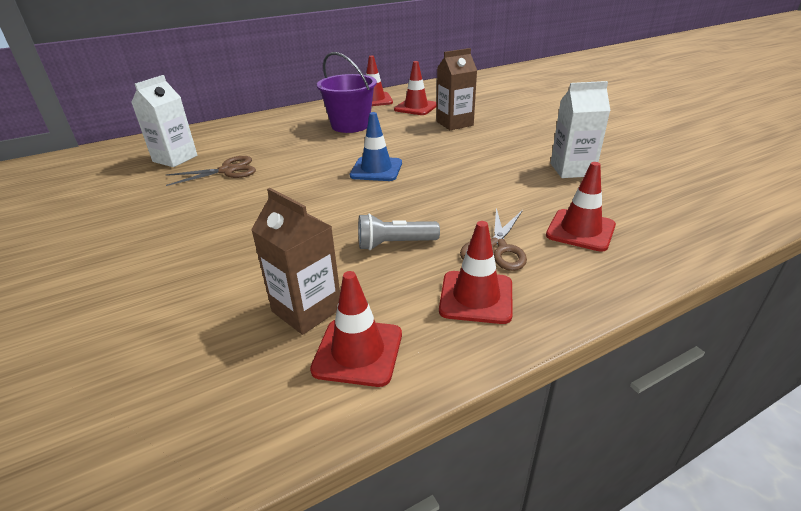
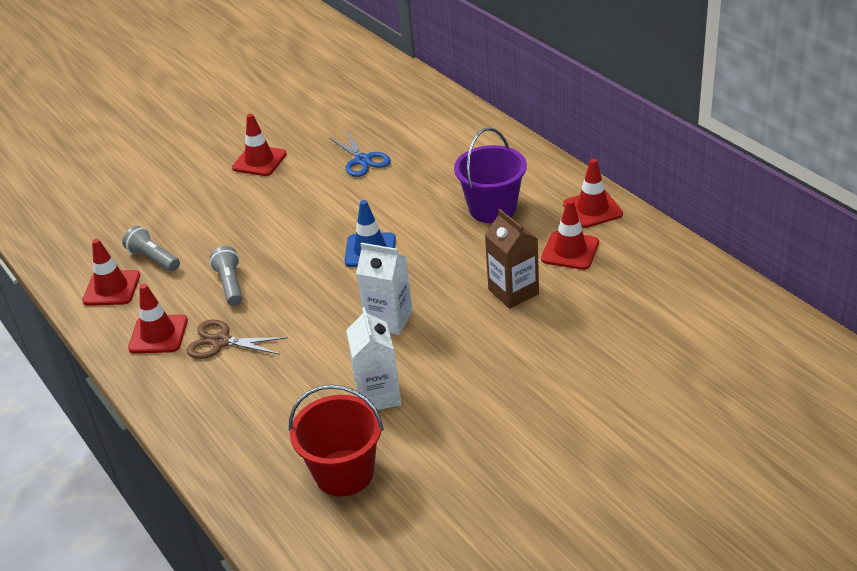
camera: 85 degrees right, 5 degrees up
(175, 158) = (387, 122): white carton -> white carton (389, 319)
(227, 170) = (362, 160): brown scissors -> blue scissors
(307, 310) = (153, 258): brown carton -> grey flashlight
(580, 230) = (247, 394): red traffic cone -> red traffic cone (259, 161)
(668, 184) = (344, 473): none -> red bucket

